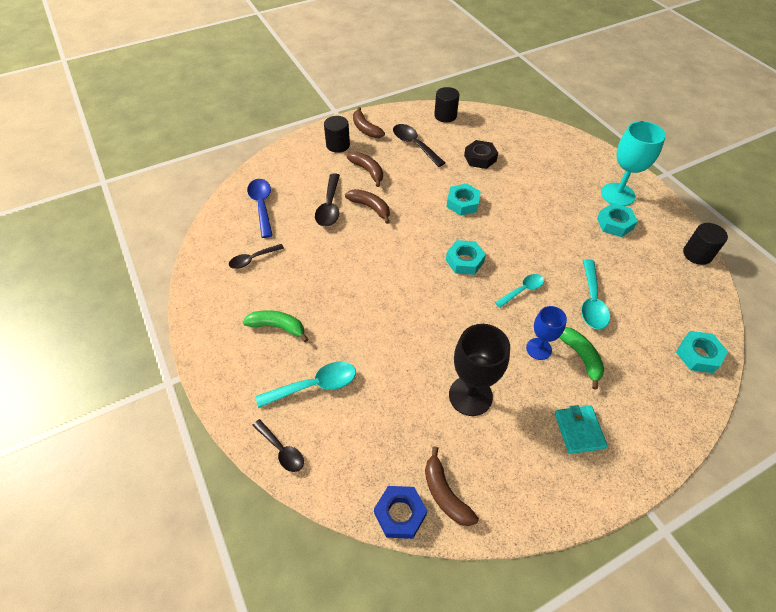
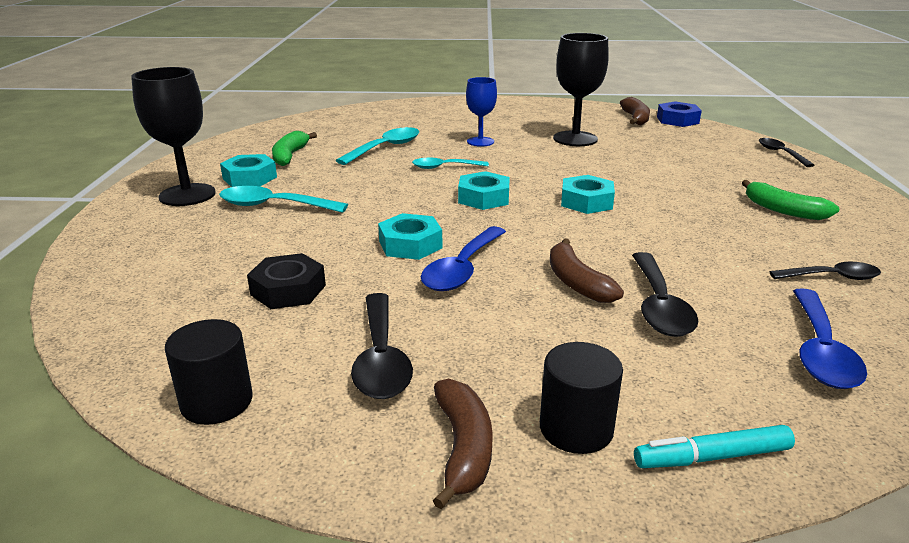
camera: 150 degrees left, 25 degrees down
(296, 151) = (712, 457): none -> turquoise marker
(315, 385) = (738, 171): turquoise spoon -> turquoise spoon (273, 206)
(329, 207) = (659, 306): black spoon -> black spoon turned 150 degrees clockwise
(368, 171) = (537, 340): brown banana -> none
(425, 196) = (462, 269): none -> blue spoon
(579, 430) = (500, 115): turquoise wallet -> none
(581, 357) = (448, 132): green banana -> green banana (290, 156)
(617, 194) = (187, 195): turquoise goblet -> black goblet
(697, 254) = (222, 144): black cylinder -> none
(698, 355) = (349, 115): turquoise nut -> turquoise nut (586, 202)

